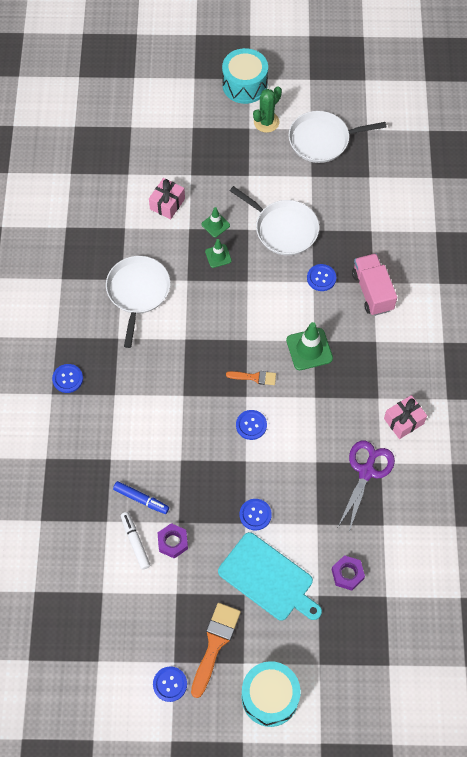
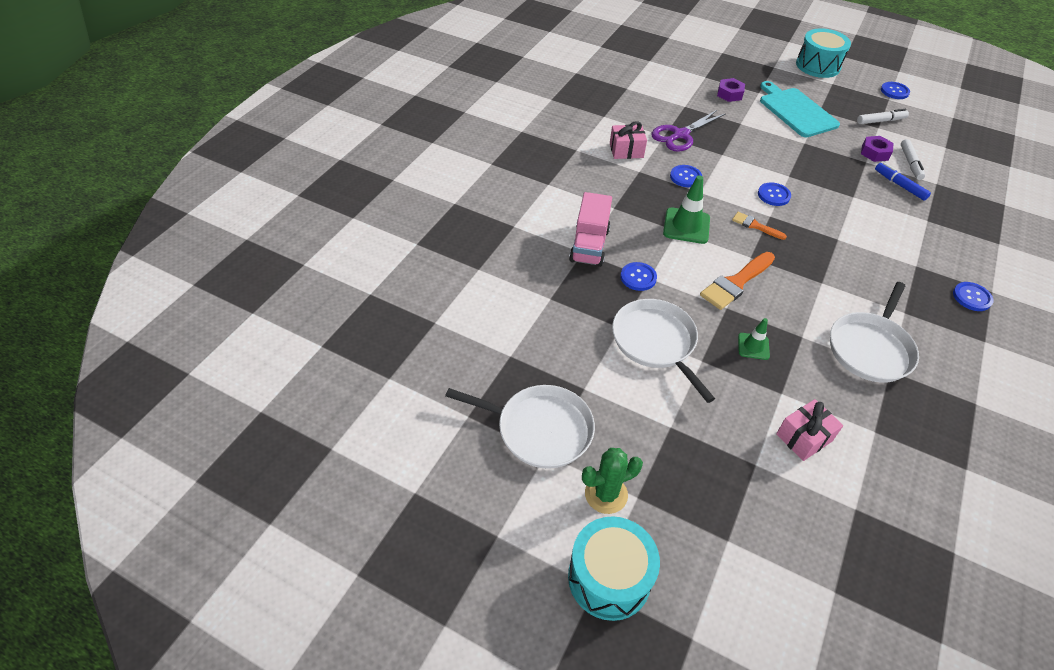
camera: 155 degrees left, 15 degrees down
(176, 608) = (880, 121): none -> white marker
(215, 225) = (743, 383): green traffic cone -> none
(215, 644) = (852, 97): orange brush -> orange brush (736, 283)
(255, 515) = (793, 144): blue button -> blue button (685, 177)

